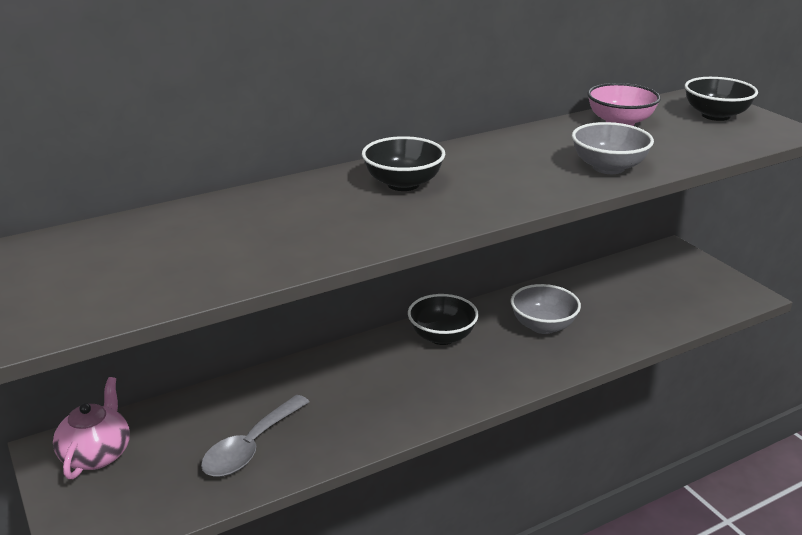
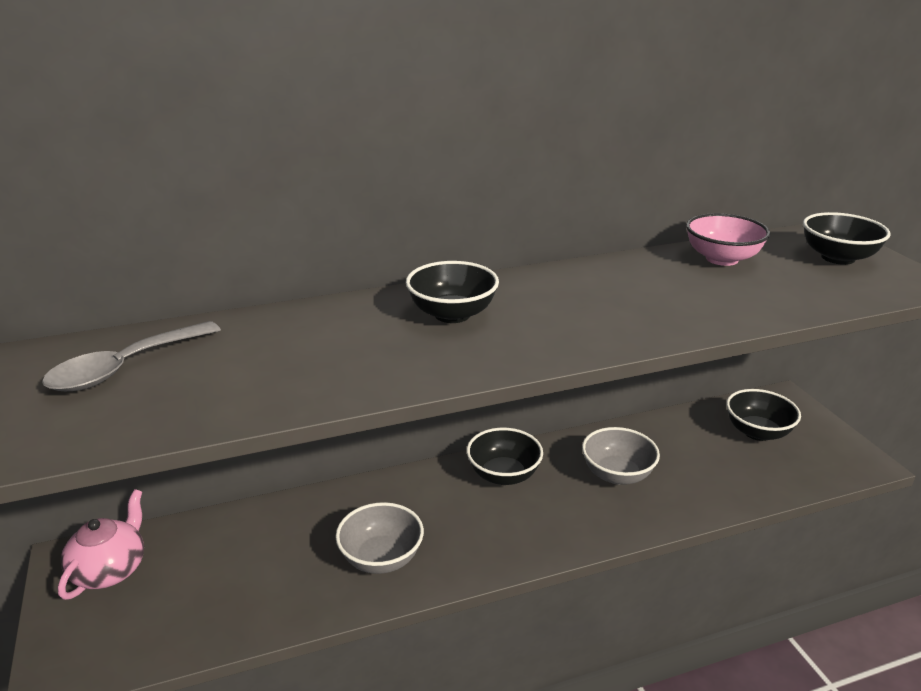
camera: 10 degrees right, 0 degrees up
(251, 446) = (266, 582): grey spoon -> grey spoon (125, 367)
(608, 167) = (692, 313): grey bowl -> grey bowl (381, 558)
(656, 280) = (757, 432): none -> black bowl

